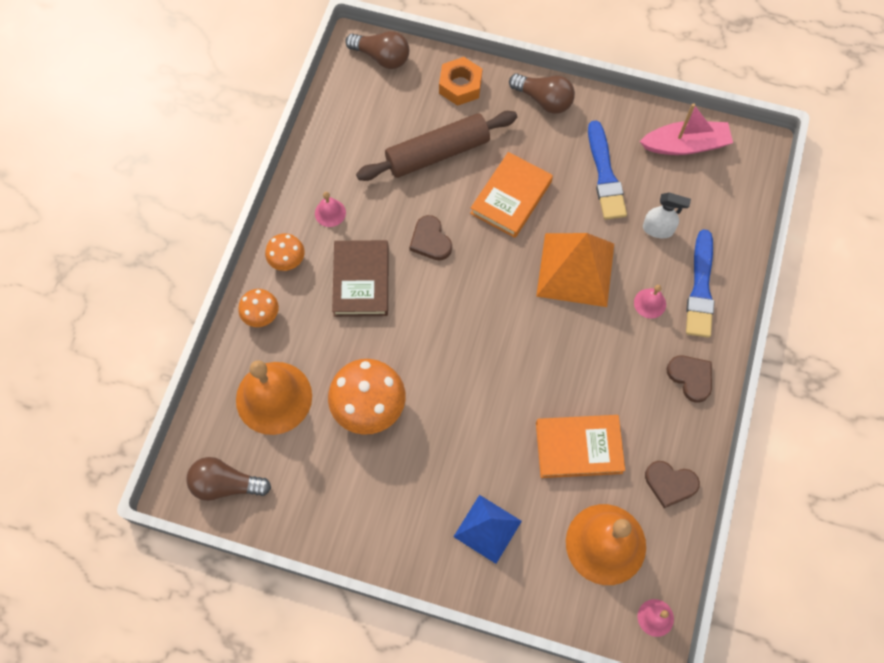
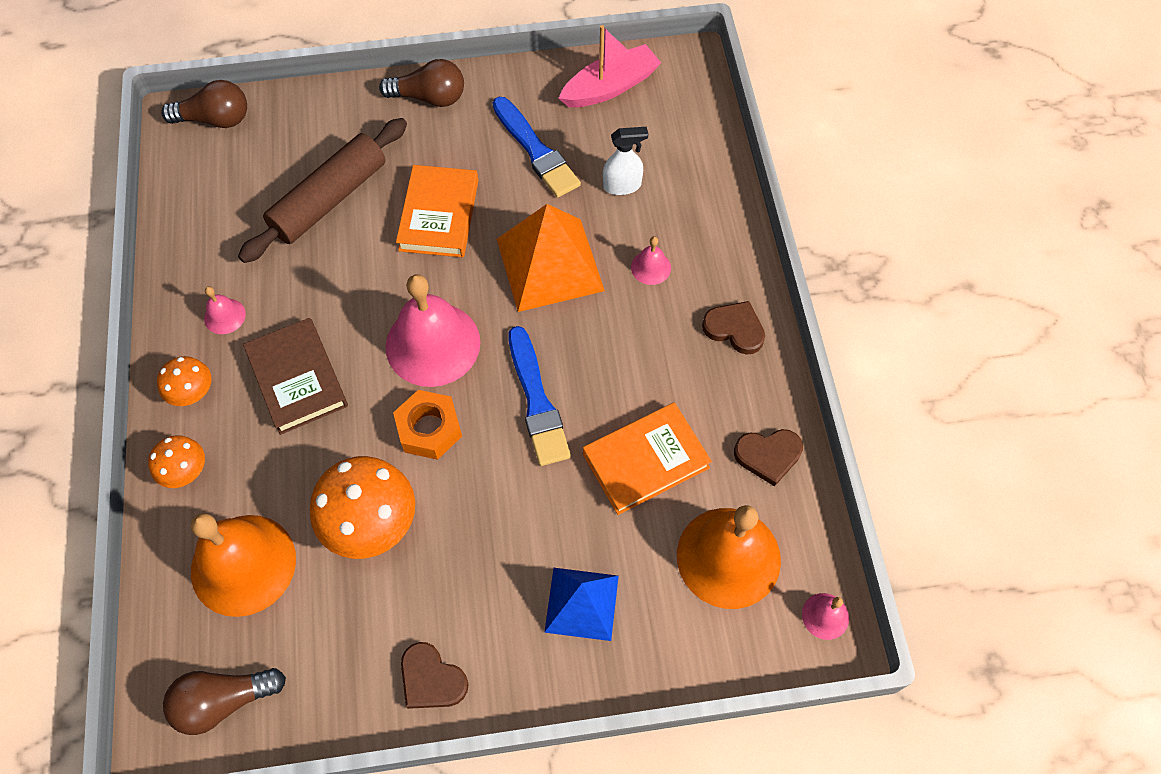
camera: 25 degrees left, 5 degrees down
(430, 240) = (363, 299): brown heart -> brown heart (431, 679)
(460, 86) = (324, 117): orange nut -> orange nut (429, 429)
(465, 295) = (433, 344): none -> pink bell
(700, 288) = (699, 229): blue brush -> blue brush (537, 401)

